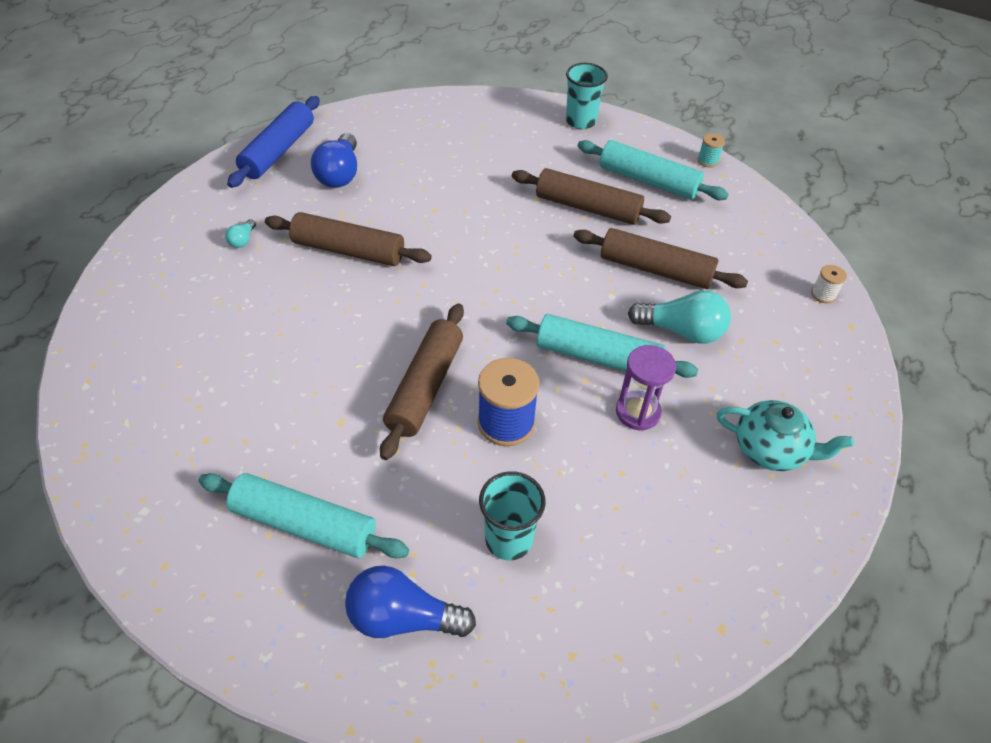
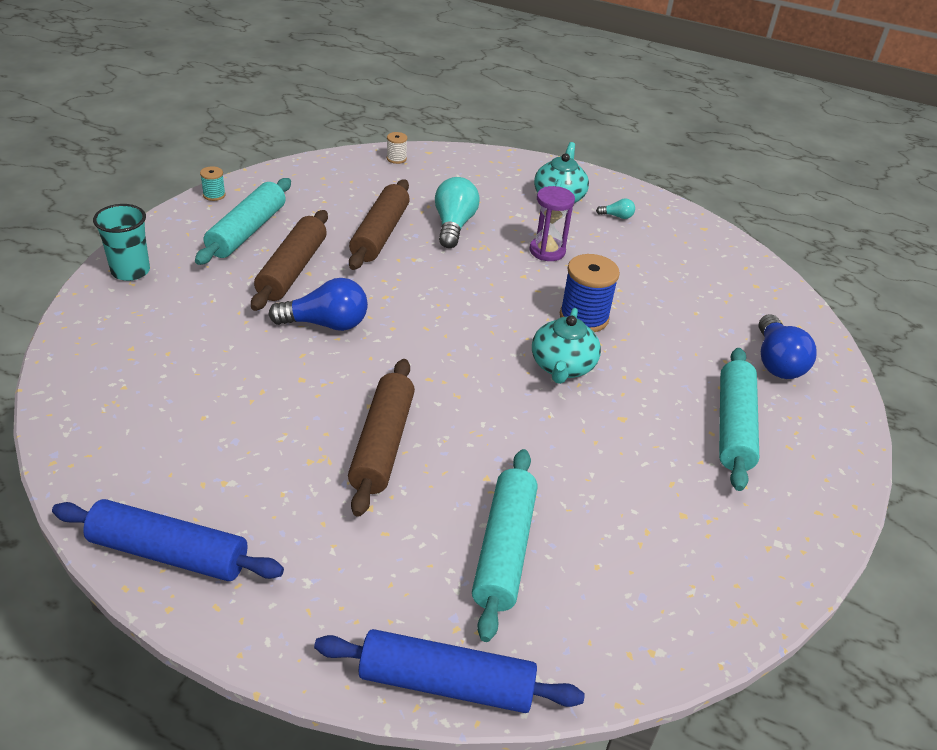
camera: 100 degrees left, 10 degrees down
(124, 265) = (446, 683): none -> blue rolling pin
(243, 240) = (376, 552): turquoise light bulb -> turquoise light bulb (617, 216)
(340, 174) = (230, 473): blue light bulb -> blue light bulb (326, 324)
(425, 387) = (562, 367): brown rolling pin -> turquoise teapot
(508, 539) = (689, 313): turquoise cup -> none
(598, 357) = (495, 268): turquoise rolling pin -> turquoise rolling pin (504, 549)

